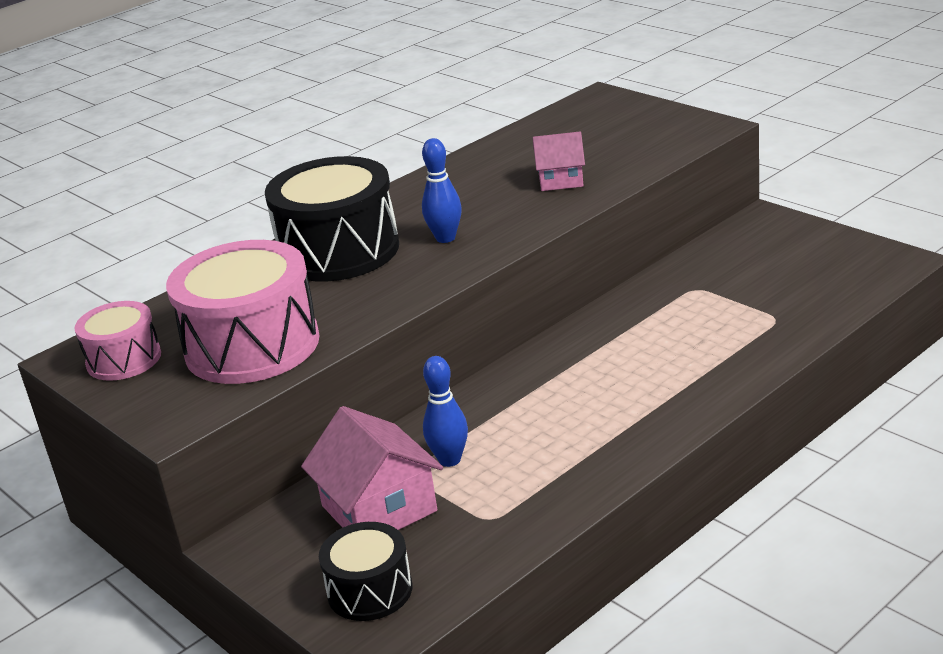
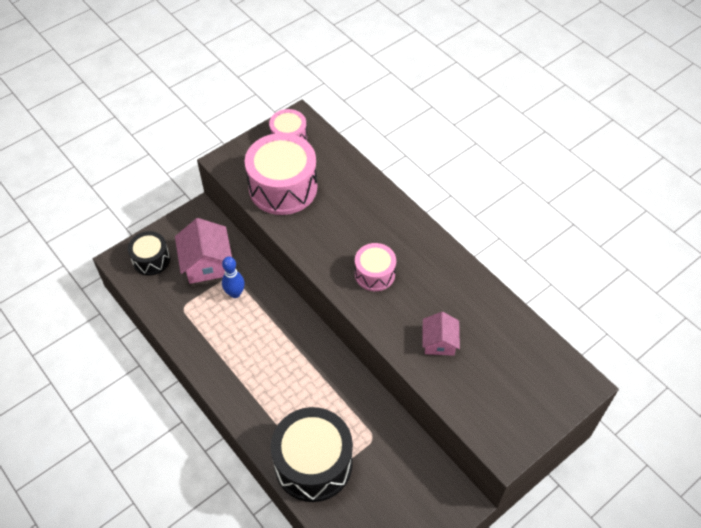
camera: 90 degrees right, 25 degrees up
(339, 251) = (375, 222): black drum -> black drum (313, 463)
(379, 508) = (207, 263): pink house -> pink house turned 75 degrees counterclockwise
(445, 238) = (374, 274): blue bowling pin -> pink drum

